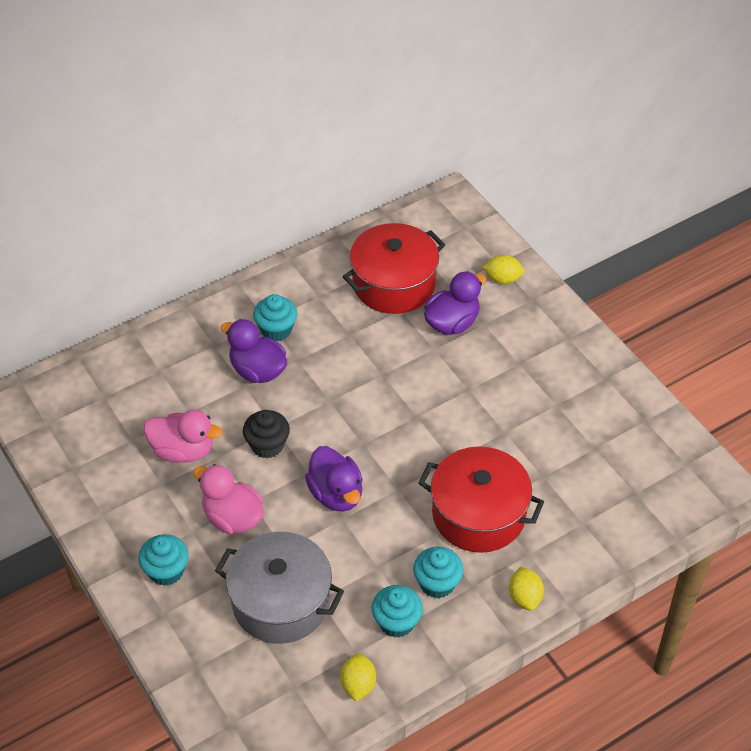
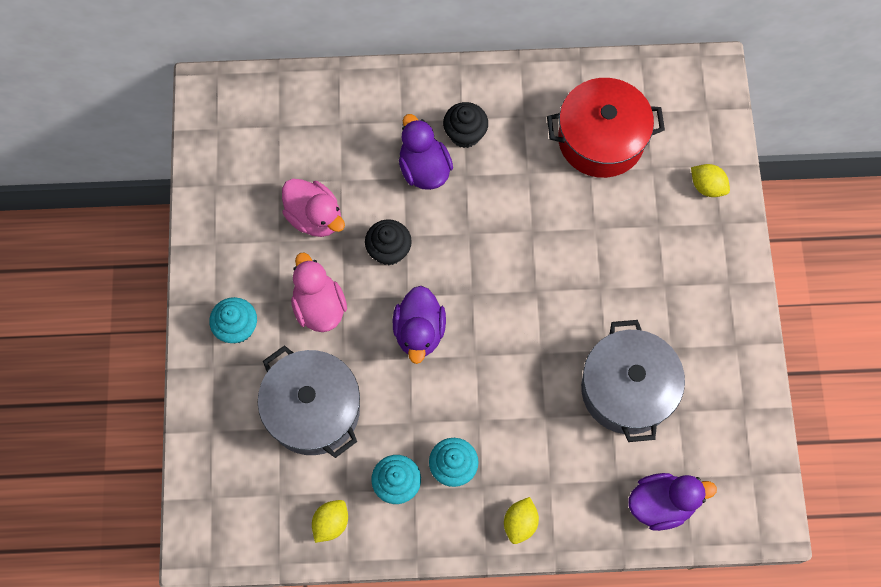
camera: 30 degrees right, 20 degrees up
(276, 330) = (465, 134): turquoise cupcake -> black cupcake
(452, 323) = (629, 210): purple duck -> purple duck (661, 504)
(478, 514) = (530, 420): red pot -> none
(542, 452) = (627, 389): none -> grey pot

